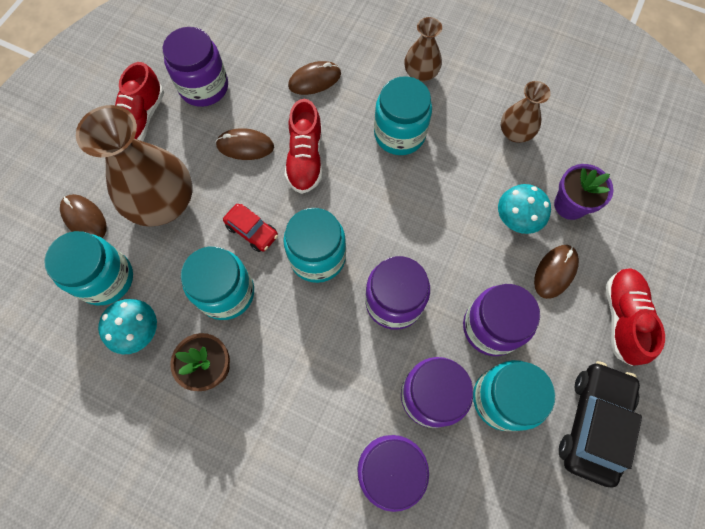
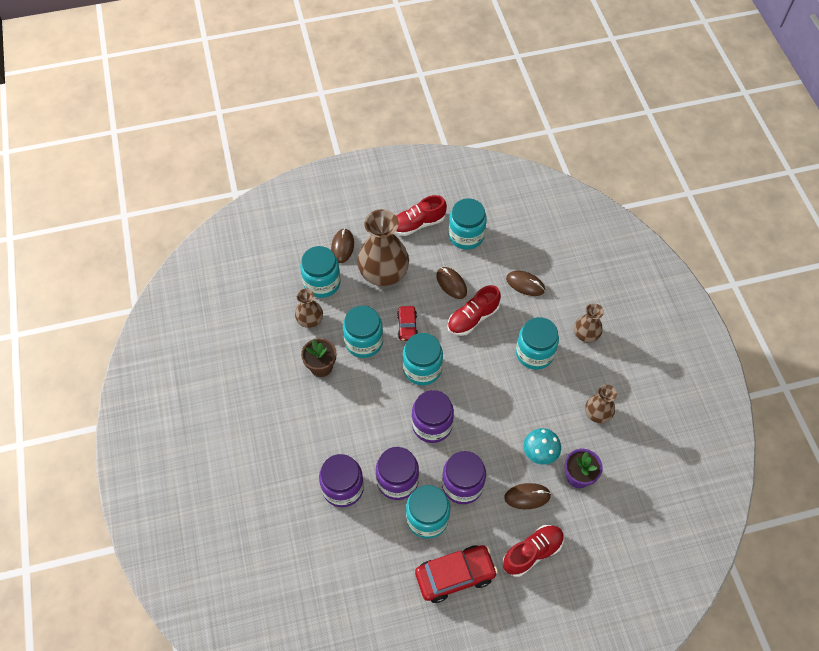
camera: 50 degrees right, 10 degrees down
(140, 332) = (310, 320): turquoise mushroom -> brown vase
(204, 87) = (466, 235): purple jar -> turquoise jar
(593, 423) = (455, 575): black car -> red car

